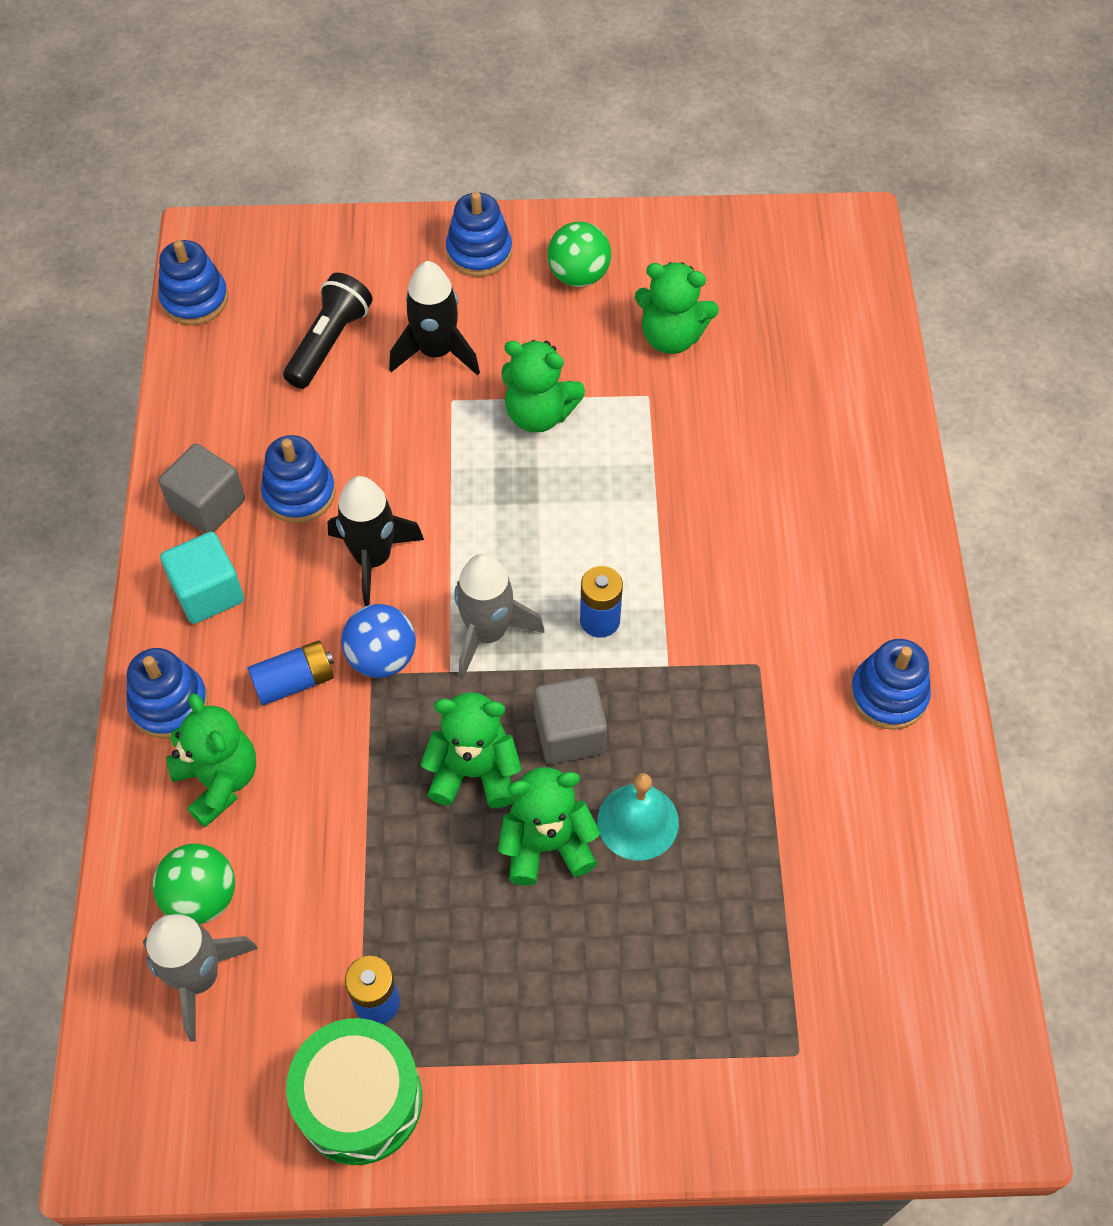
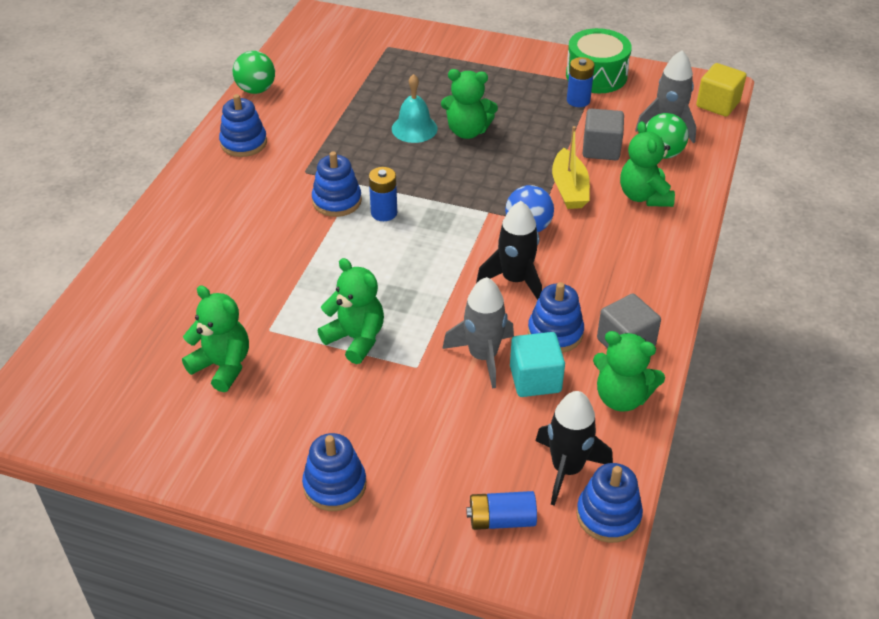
camera: 160 degrees left, 15 degrees down
(110, 1083) = (718, 104): none -> yellow cube
(169, 704) = (669, 237): blue stacking toy -> blue stacking toy (337, 201)
(208, 592) = (634, 289): turquoise cube -> turquoise cube (535, 379)
(294, 681) = (587, 229): blue battery -> blue battery (501, 520)
(329, 342) = (498, 440): black flashlight -> none
(340, 759) = (569, 189): none -> yellow boat
(436, 352) = (412, 407): black rocket -> black rocket (567, 469)
(474, 772) = (493, 166): green teddy bear -> green teddy bear (621, 397)
(488, 633) = (456, 223): grey rocket -> grey rocket (483, 356)
(570, 733) = (431, 169): grey cube -> grey cube (601, 149)
(578, 276) = (262, 437): green ball -> green ball (256, 90)

